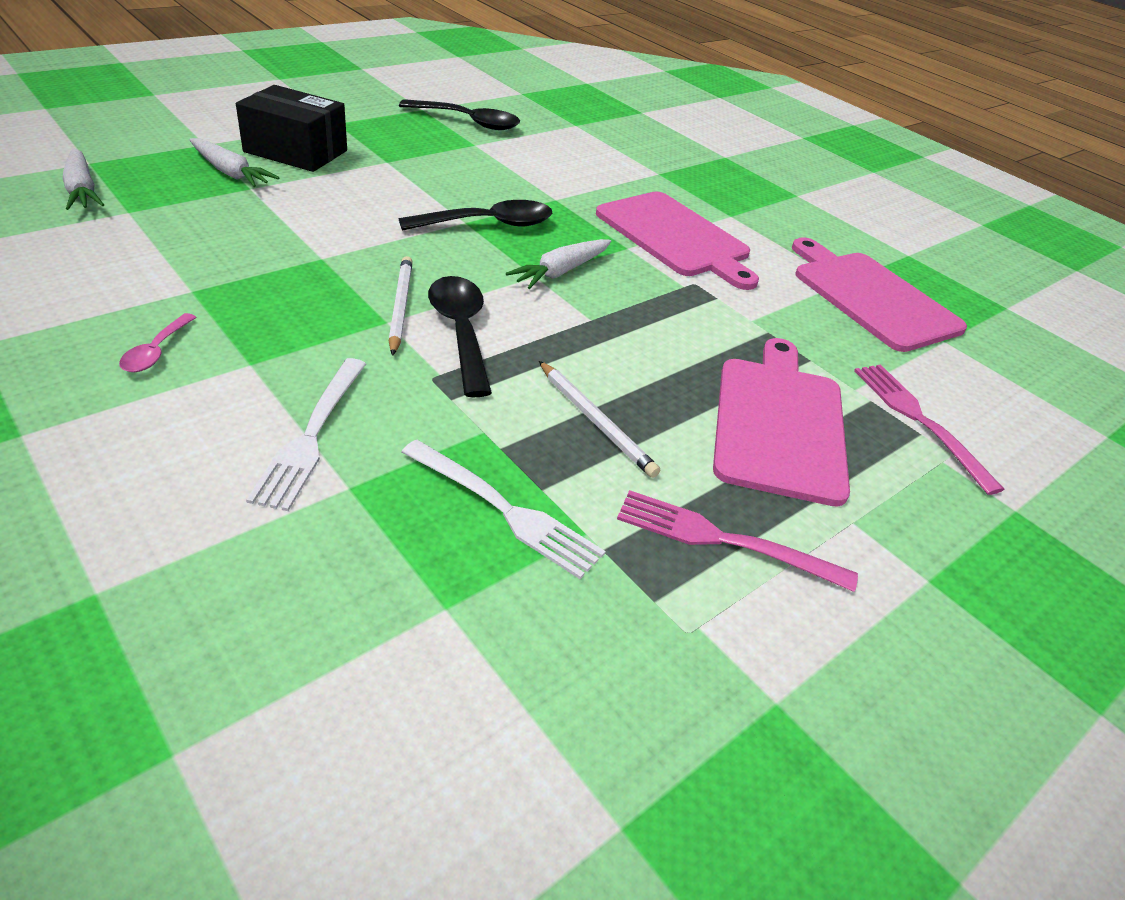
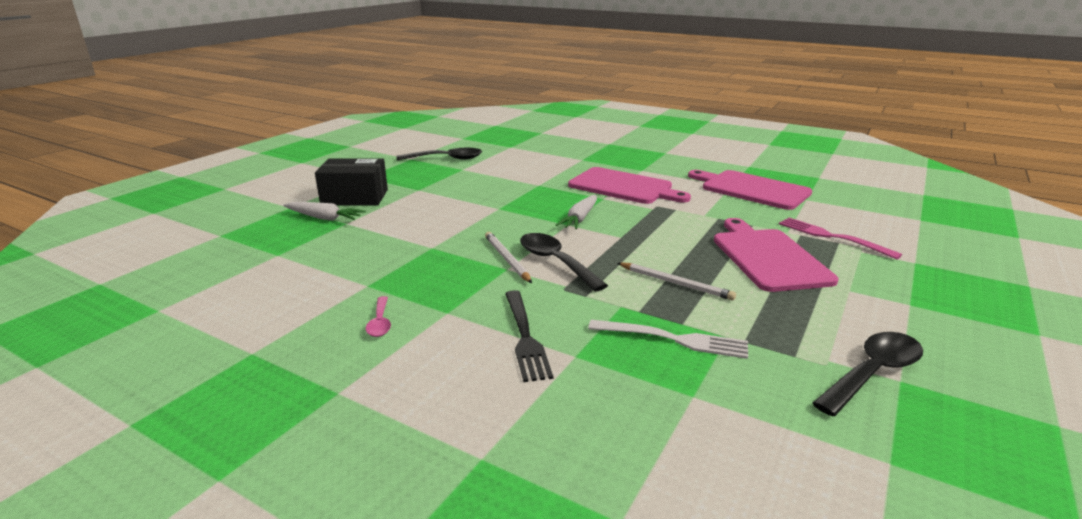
camera: 15 degrees left, 15 degrees down
(82, 190) = (232, 251): white carrot -> none
(311, 436) = (525, 337): white fork -> black fork
(488, 224) = (514, 206): black spoon -> black spoon (873, 373)
(723, 540) = (798, 317): pink fork -> none

